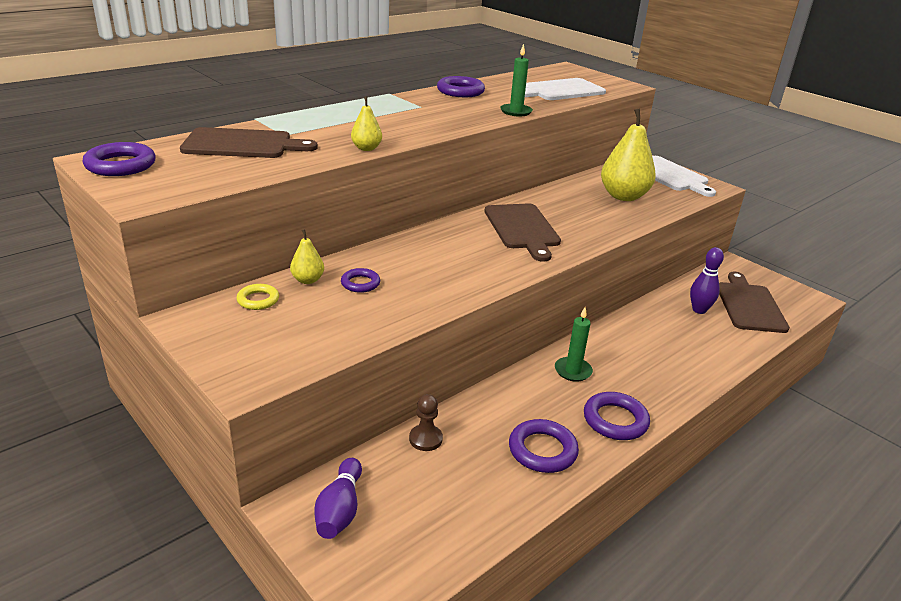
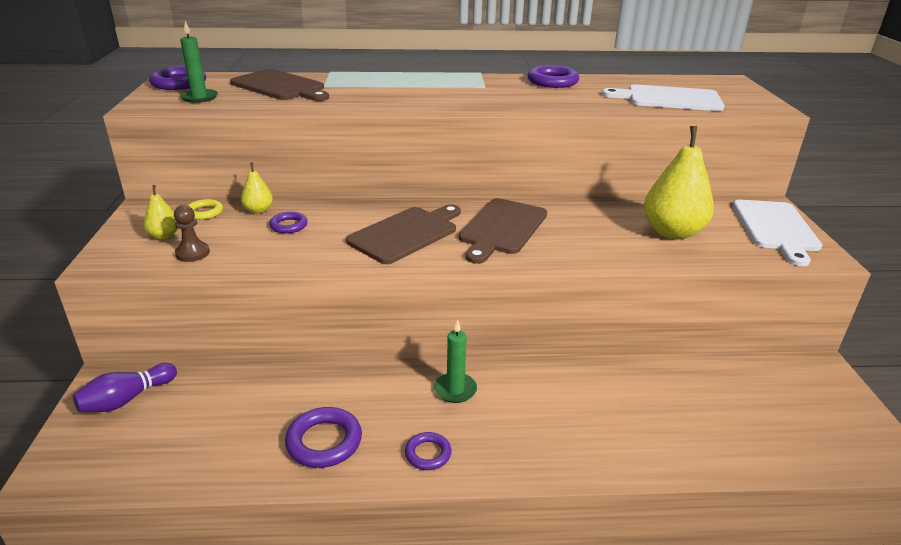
camera: 40 degrees right, 0 degrees up
(366, 148) = (362, 108): yellow pear -> yellow pear (164, 236)
(425, 439) = (253, 381): brown pawn -> brown pawn (192, 253)
(516, 112) = (571, 107): green candle -> green candle (199, 97)
(615, 420) = (428, 454): purple ring -> purple ring, size x0.61
(699, 310) = (692, 396): purple bowling pin -> none
(749, 305) = (774, 421): brown cutting board -> brown cutting board (406, 234)

